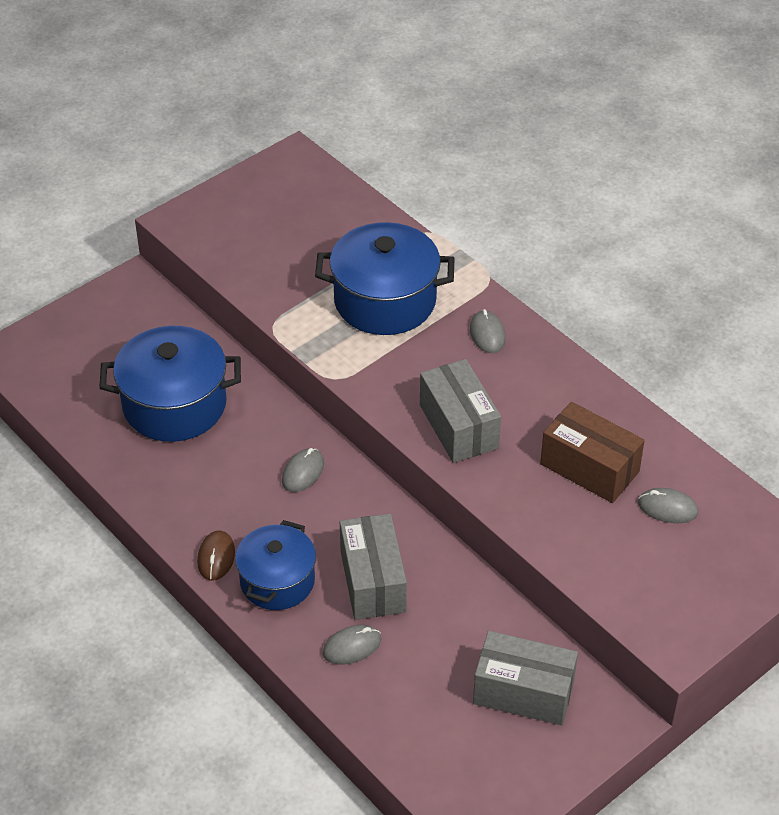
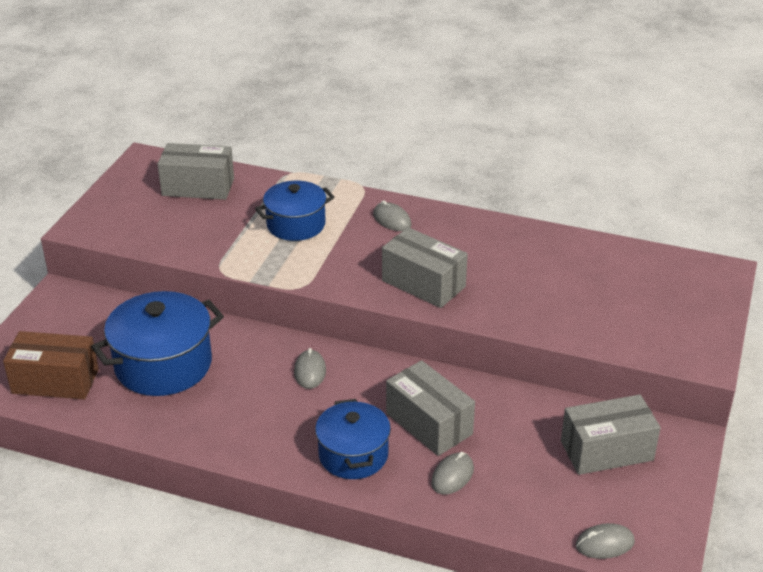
camera: 30 degrees left, 10 degrees down
(216, 557) = (288, 459): brown mouse -> none
(322, 214) = (198, 187): none -> grey box
(385, 301) = (296, 225): blue pot -> blue pot, size x0.66
(589, 468) = (541, 275): brown box -> brown box (55, 381)
(667, 508) = (616, 279): grey mouse -> grey mouse (604, 544)

